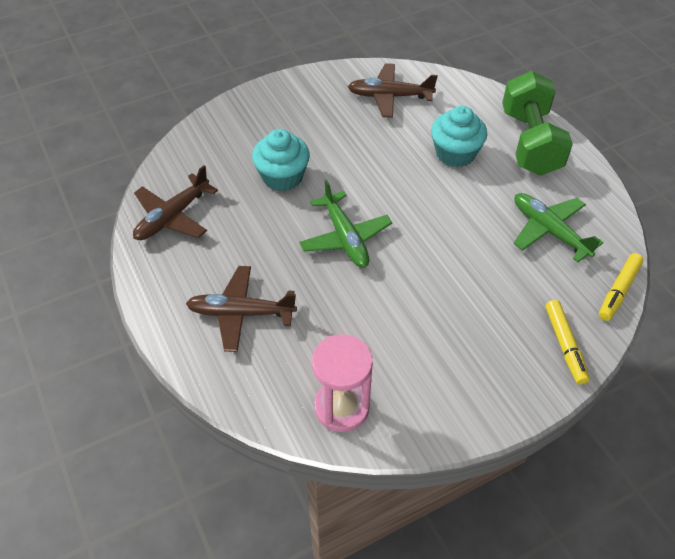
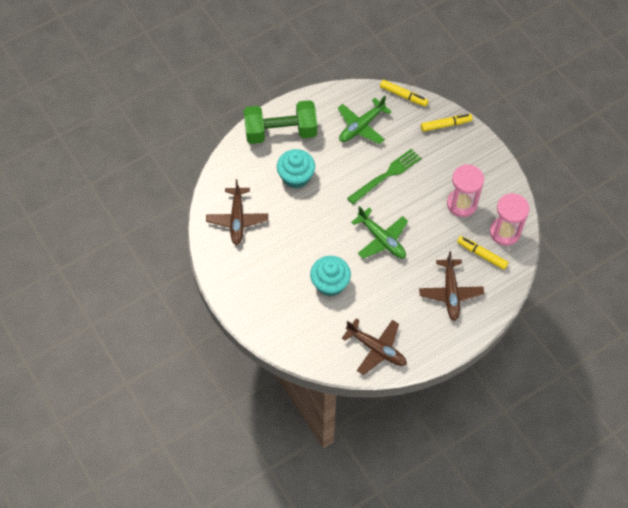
camera: 95 degrees left, 10 degrees up
(302, 365) = (481, 254): none -> yellow marker
(345, 238) = (382, 239): green plane -> green plane turned 75 degrees clockwise
(402, 349) = (461, 204): none -> pink hourglass
(458, 254) = (386, 175): none -> green fork

